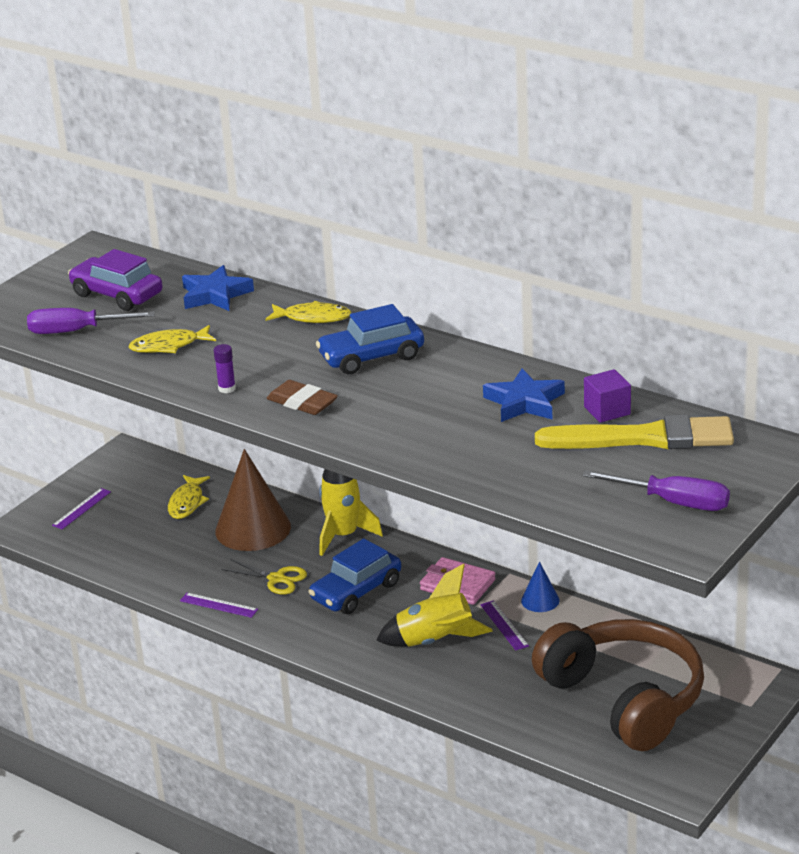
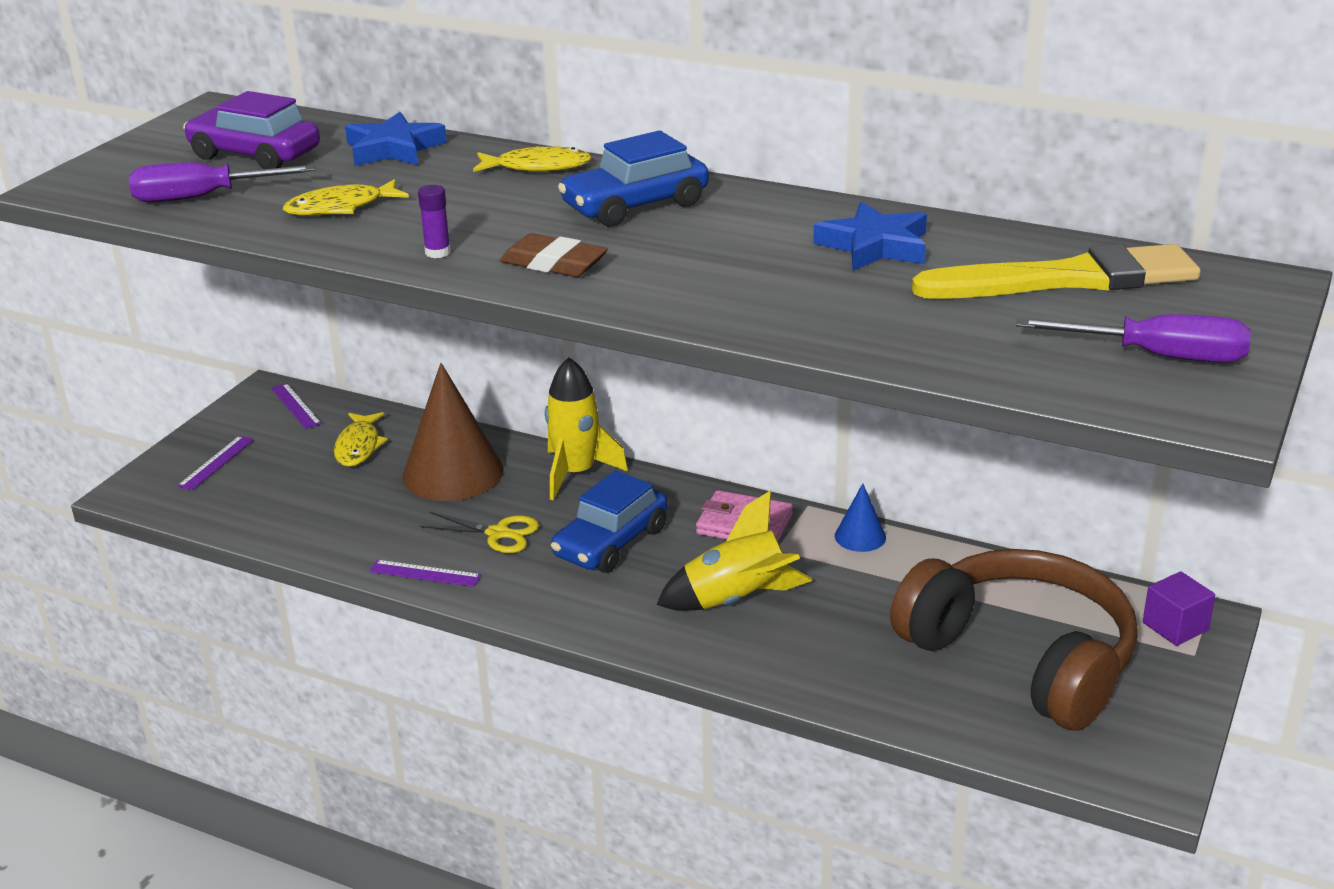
camera: 10 degrees left, 0 degrees up
(504, 625) = (823, 572): purple ruler -> purple ruler (295, 406)
(607, 410) = (996, 250): purple cube -> purple cube (1175, 626)

